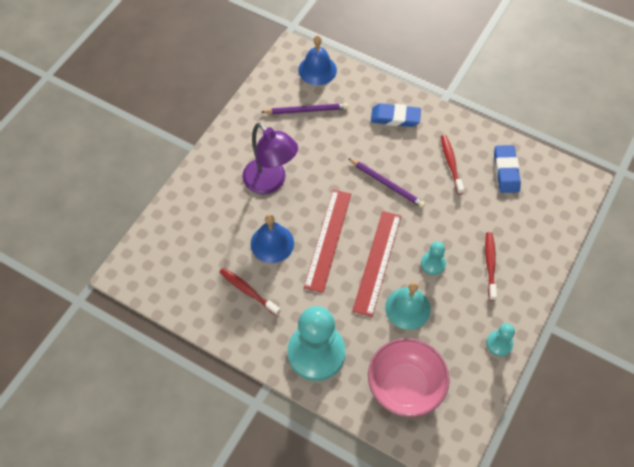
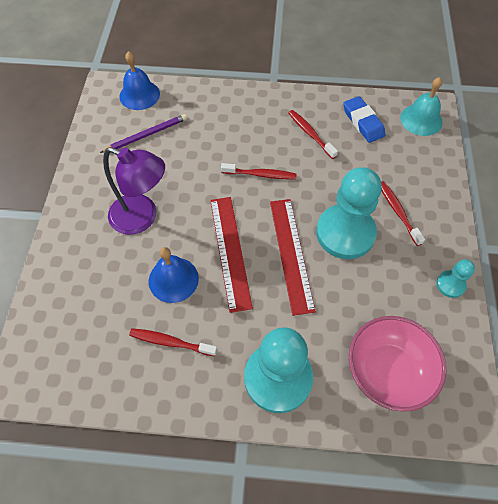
camera: 25 degrees left, 0 degrees up
(387, 184) = (261, 175): purple pencil -> red toothbrush
(395, 117) = (236, 112): blue eraser -> none
(407, 308) = (345, 287): turquoise bell -> turquoise bell (421, 119)
(433, 263) = (345, 233): turquoise pawn -> turquoise pawn, size x2.20

